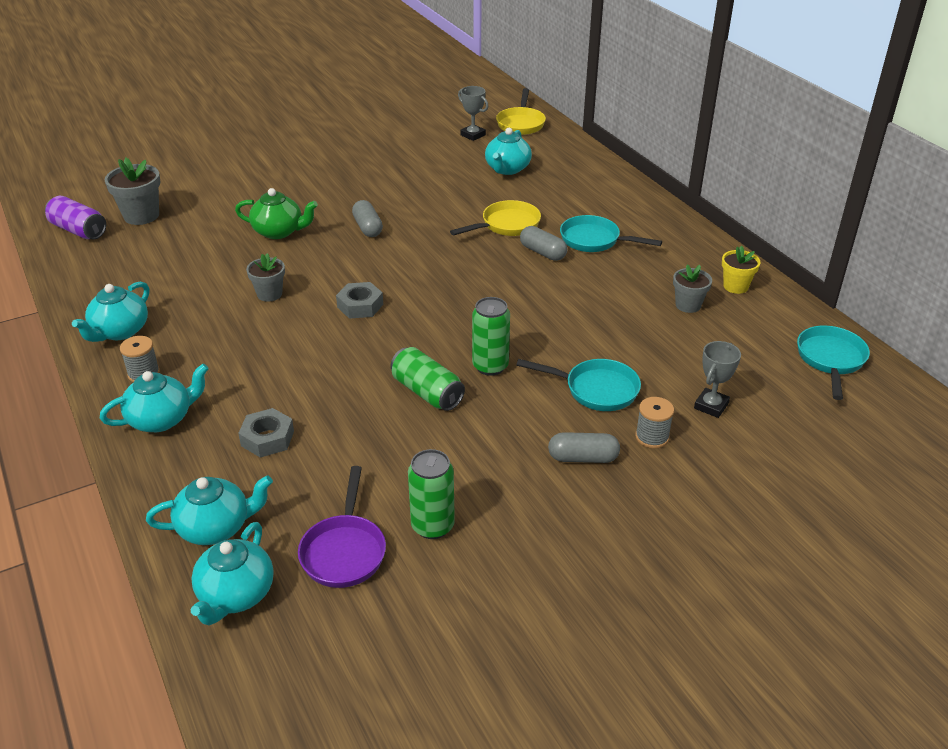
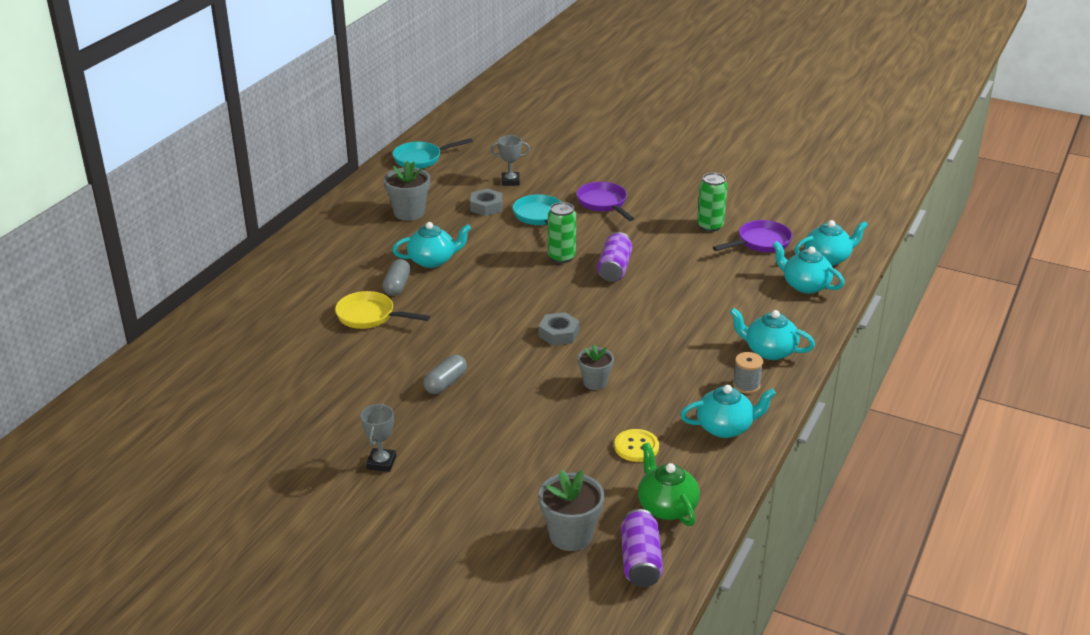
camera: 125 degrees left, 5 degrees down
(171, 278) = (636, 447): none -> yellow button
(267, 438) = (727, 303): grey nut -> grey nut (486, 207)
(279, 231) = (504, 429): green teapot -> green teapot (666, 507)
(427, 392) = (614, 268): green can -> purple can
(473, 135) = (195, 404): grey trophy -> grey trophy (381, 463)
(507, 169) = (260, 354): turquoise teapot -> turquoise teapot (432, 260)
(521, 123) = (140, 385): yellow pan -> none
(583, 458) = (603, 203): grey capsule -> purple pan
(594, 240) = (355, 270): turquoise pan -> none
(652, 437) = (560, 190): grey spool -> none
(688, 305) = (409, 212): grey flower pot -> grey flower pot, size x1.55
(735, 286) = (365, 203): yellow flower pot -> none

